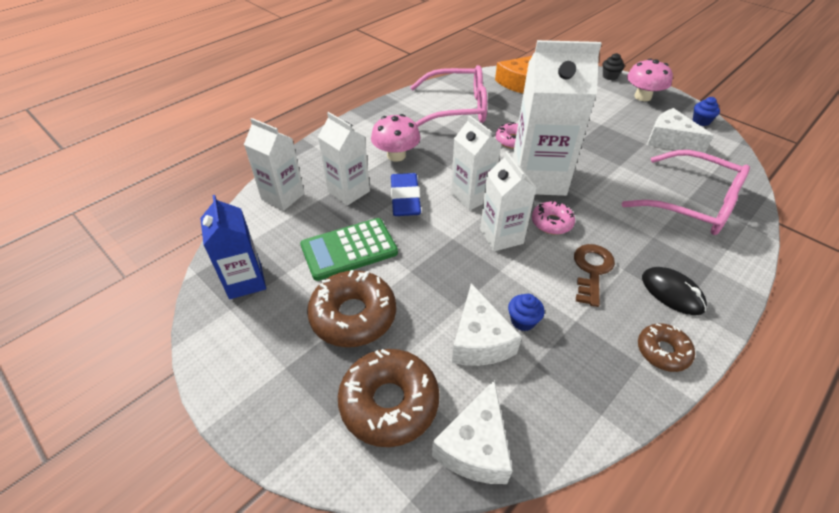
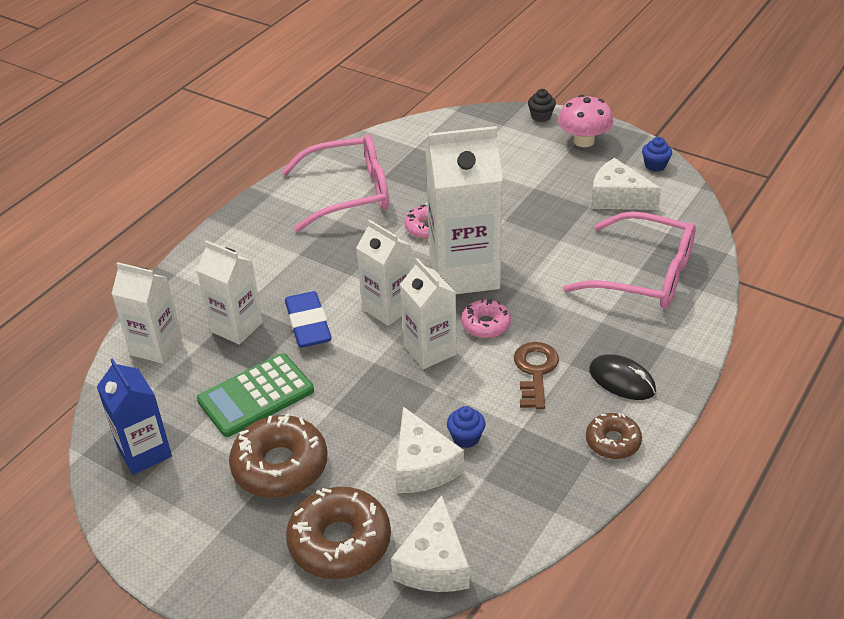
camera: 10 degrees left, 5 degrees down
(396, 155) = (284, 271): pink mushroom -> none
(517, 82) = (422, 143): orange cheese -> none

